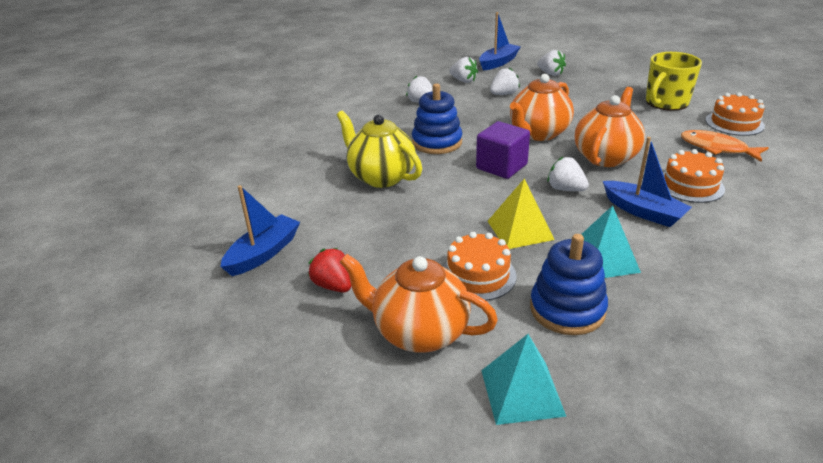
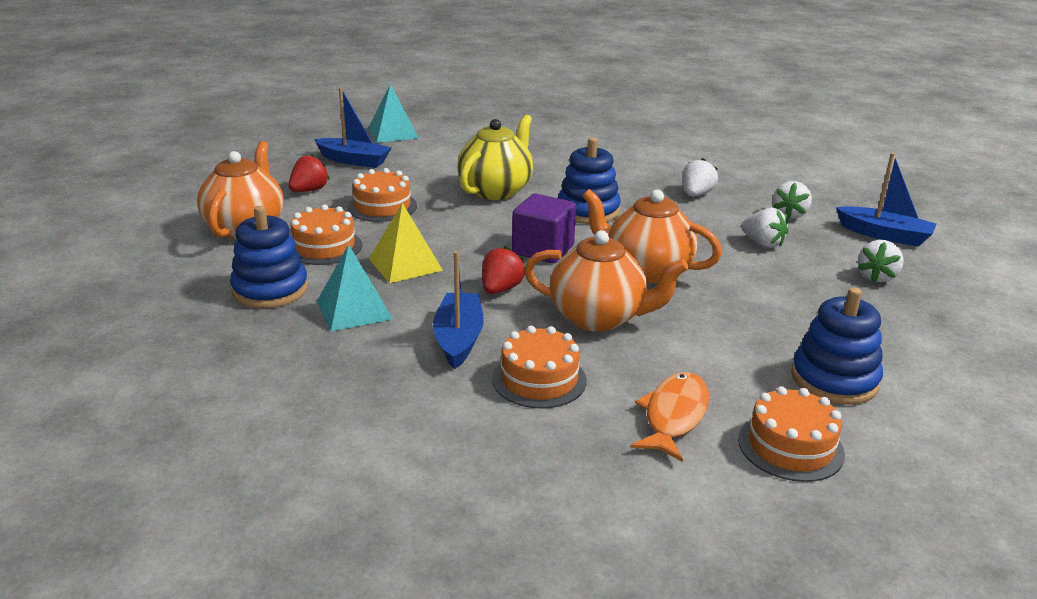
camera: 75 degrees right, 5 degrees down
(394, 238) = (382, 206): none -> orange cake
(522, 392) = (167, 271): turquoise pyramid -> turquoise pyramid (393, 133)
(565, 189) = (501, 289): white strawberry -> red strawberry
(643, 212) = (459, 339): blue boat -> blue boat turned 150 degrees clockwise
(666, 103) = (834, 380): yellow mug -> blue stacking toy

